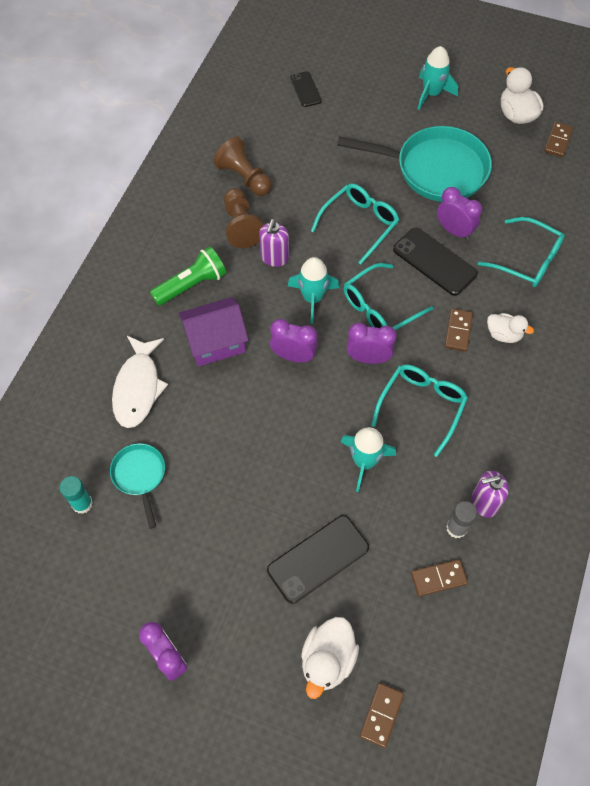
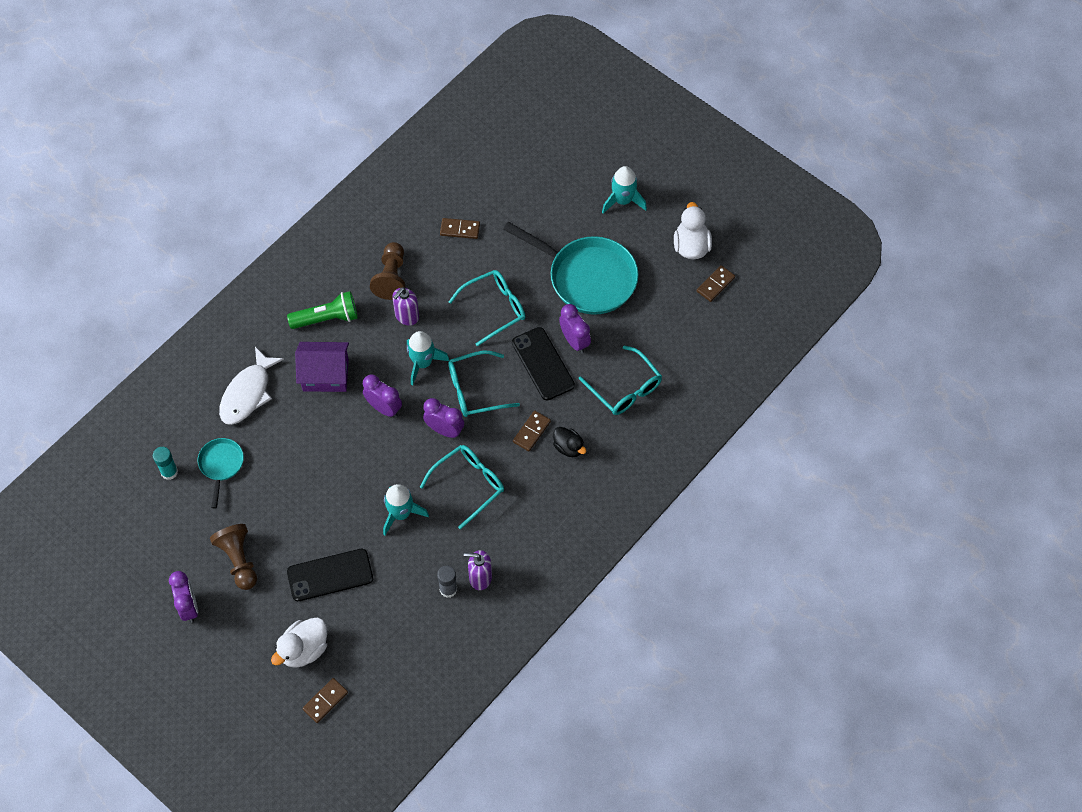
camera: 20 degrees right, 0 degrees up
(244, 177) = (414, 232): brown pawn -> brown pawn (239, 560)
(305, 89) = (508, 160): black phone -> none
(438, 578) = (415, 621): brown domino -> brown domino (460, 229)
(503, 334) = (568, 447): white duck -> black duck

